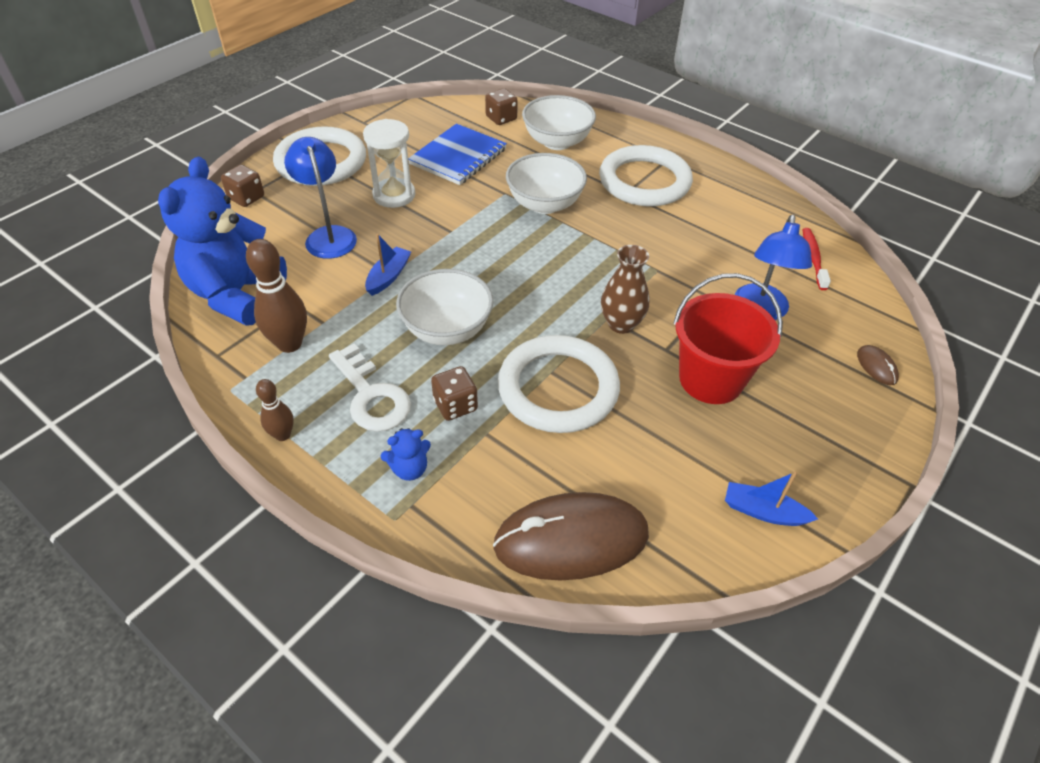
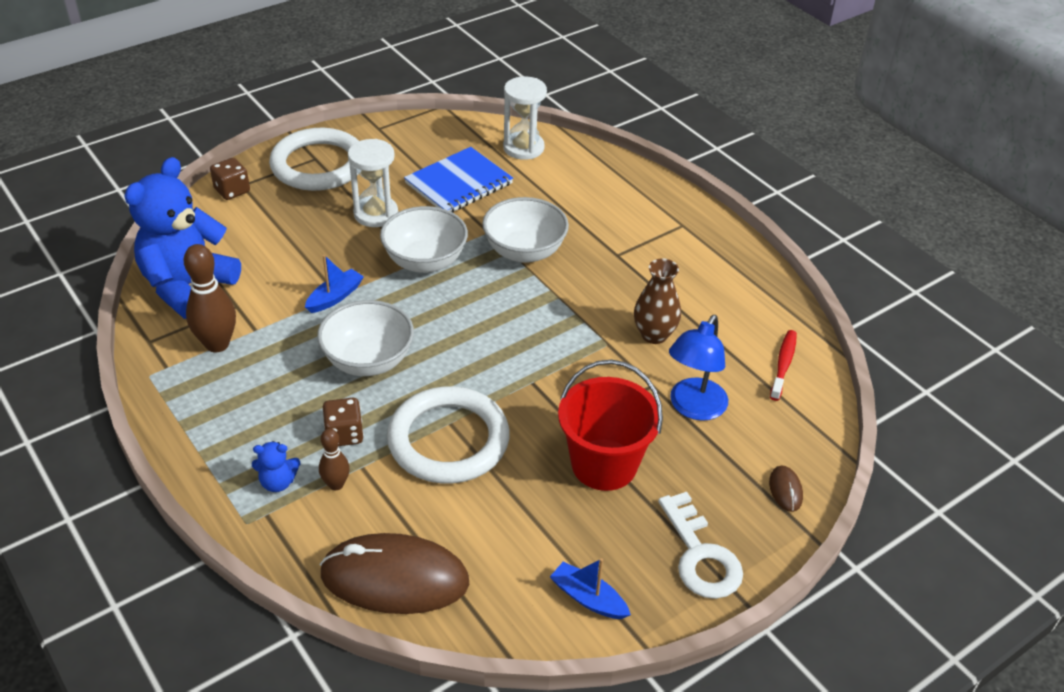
camera: 15 degrees right, 5 degrees down
(283, 435) = (179, 427): brown bowling pin -> brown bowling pin (336, 484)
(328, 235) = (295, 244): blue lamp -> none
(371, 396) = (272, 409): white key -> white key (700, 555)
(501, 118) = (523, 148): brown dice -> white hourglass
(557, 142) = (571, 185): white bowl -> white bowl (425, 261)
(621, 324) = (541, 391): brown vase -> brown vase (654, 335)
(644, 181) = (643, 246): white ring -> none

